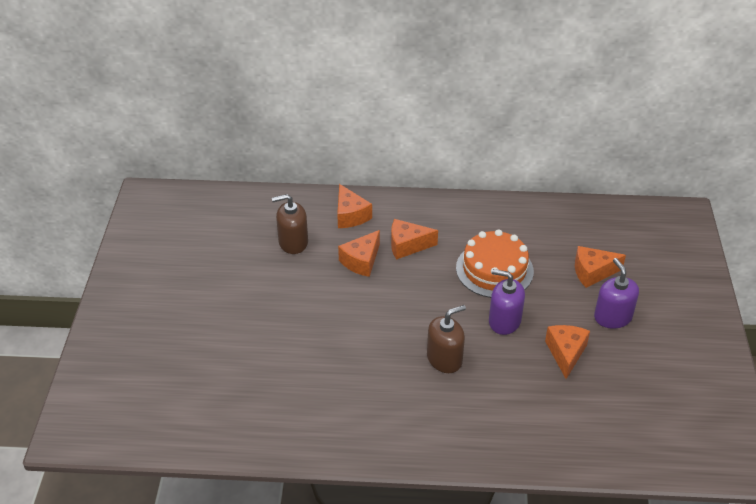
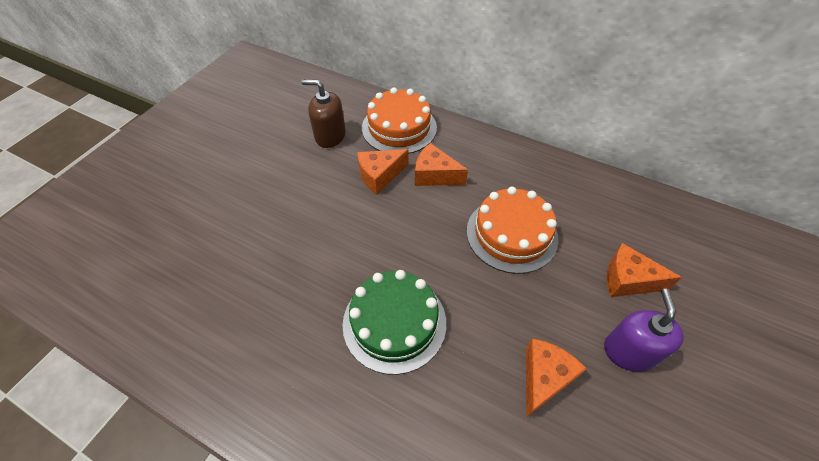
camera: 25 degrees right, 10 degrees up
(350, 215) = (399, 127): orange cheese -> orange cake
(444, 359) = (394, 322): brown soap dispenser -> green cake
(504, 321) = (489, 302): purple soap dispenser -> none

